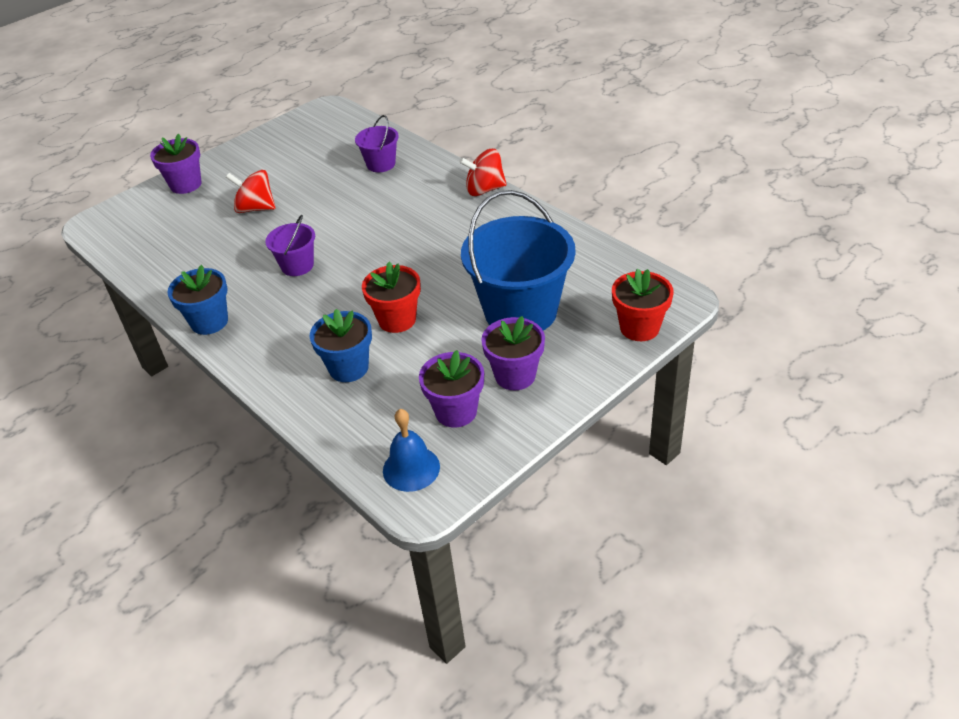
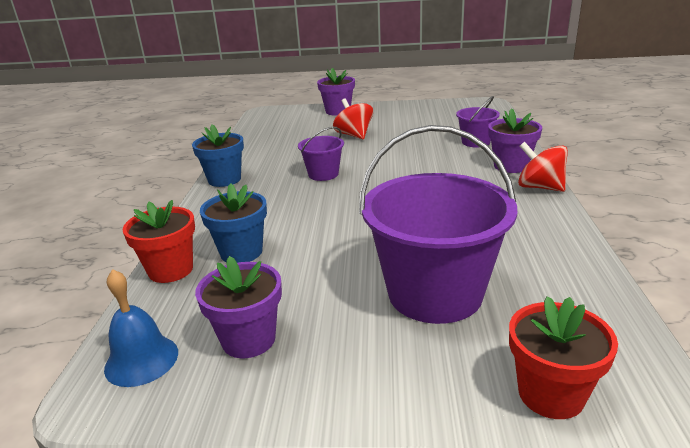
camera: 45 degrees right, 15 degrees down
(397, 320) = (326, 240): red flower pot -> red flower pot (171, 270)
(515, 375) = (344, 346): purple flower pot -> purple flower pot (511, 166)
(520, 311) = (435, 293): blue bucket -> purple bucket

